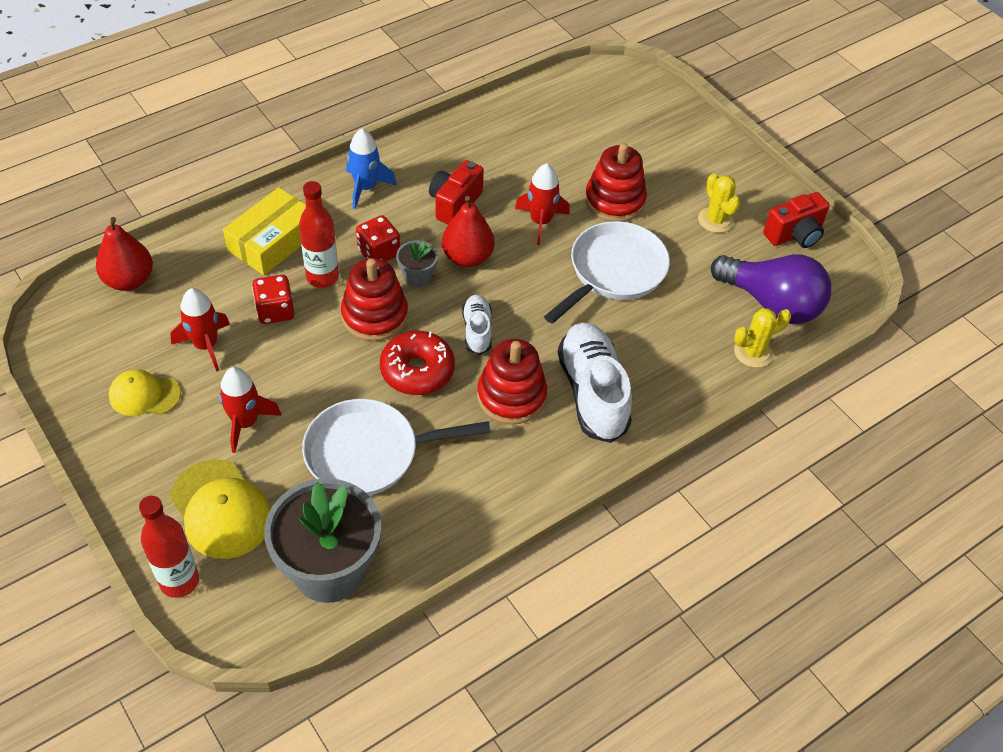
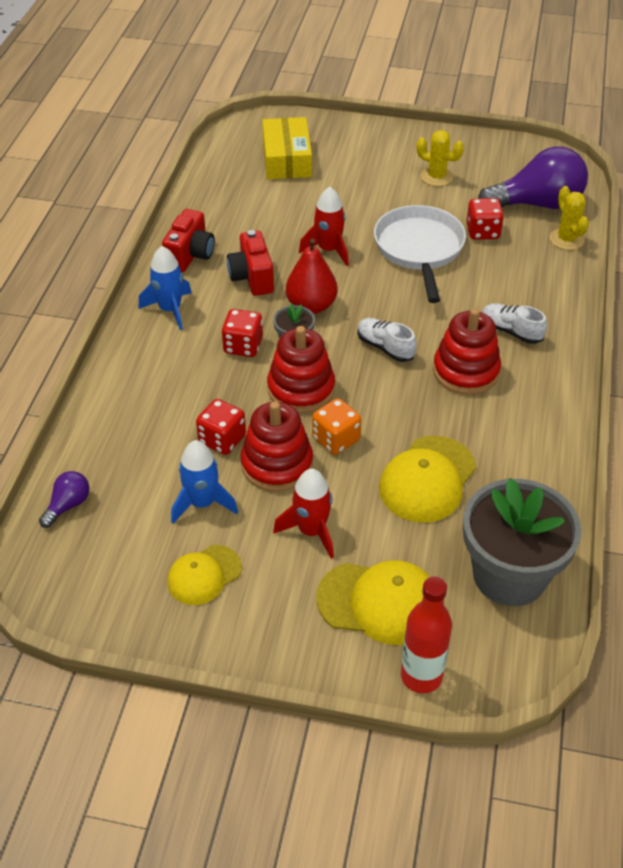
camera: 40 degrees left, 5 degrees down
(129, 280) = (68, 505): red pear -> purple light bulb
(206, 345) = (202, 503): red rocket -> blue rocket
(273, 241) = (149, 394): yellow box -> yellow box (286, 159)
(322, 277) = (225, 391): red bottle -> none
(348, 372) = (336, 439): none -> orange dice
(369, 453) = (427, 479): white pan -> yellow cap
(417, 371) = (382, 402): red donut -> none
(592, 392) = (511, 331): white shoe -> white shoe, size x0.53
(614, 201) = (358, 205): red stacking toy -> red stacking toy (277, 464)
(688, 294) = (482, 232): none -> red dice
(753, 352) = (566, 239): yellow cactus -> yellow cactus turned 45 degrees counterclockwise
(794, 235) = (494, 156): red camera -> red camera (190, 255)

